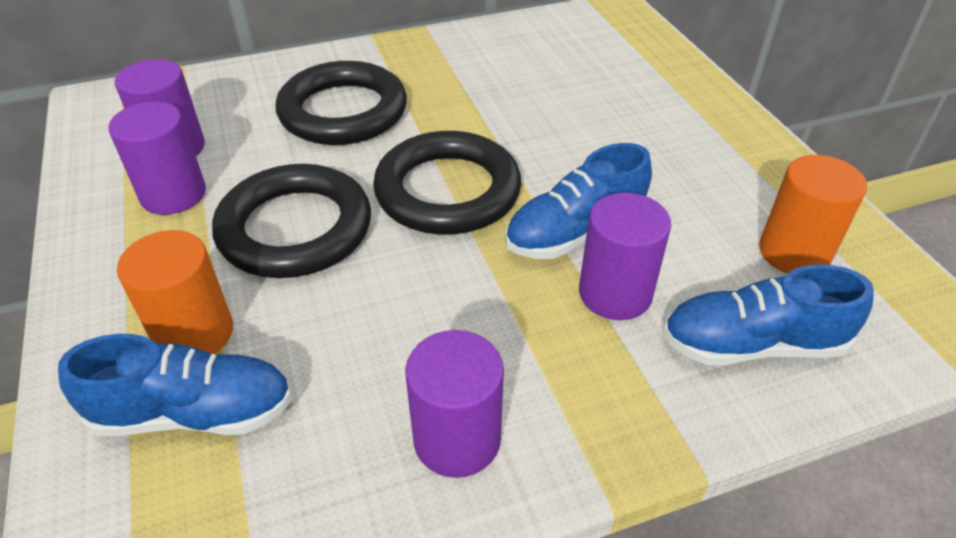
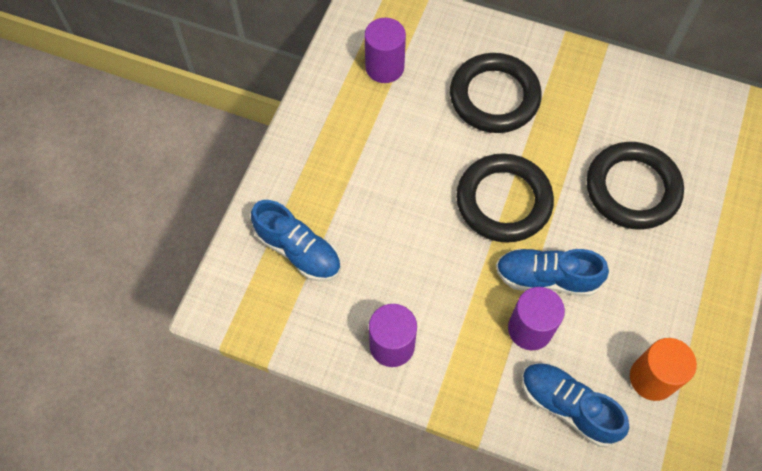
camera: 40 degrees right, 20 degrees up
(173, 194) = (364, 105): purple cylinder -> none
(194, 333) = (322, 207): orange cylinder -> none
(295, 229) = (407, 172): black ring -> black ring (632, 189)

